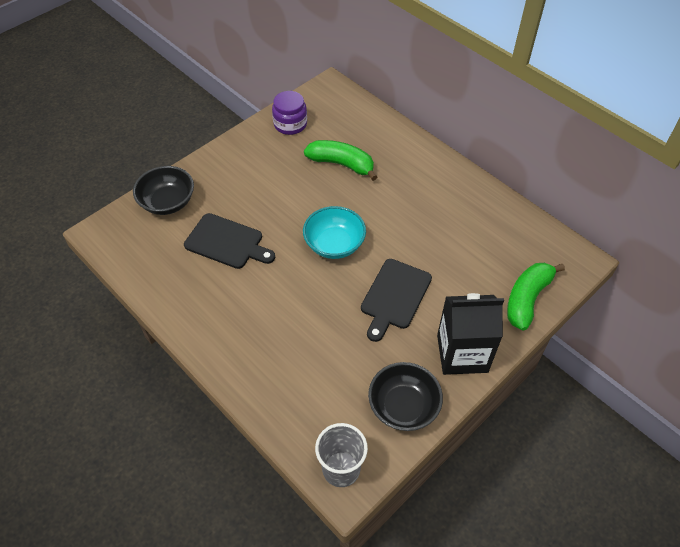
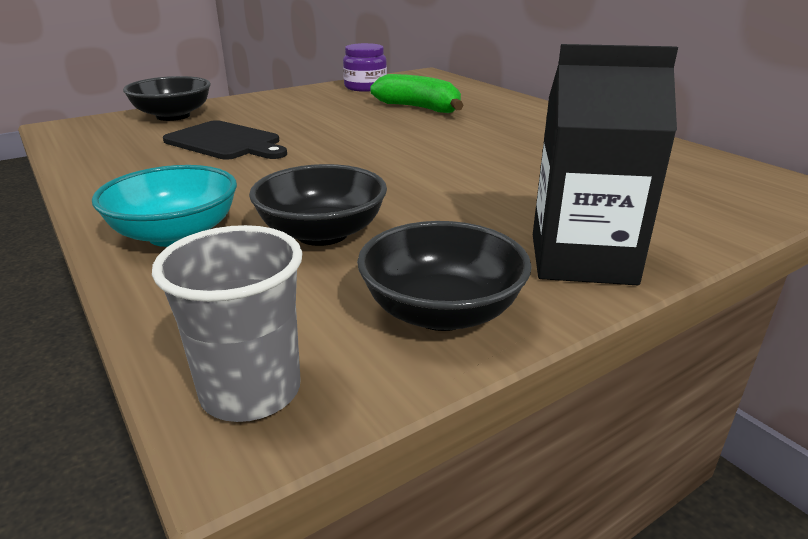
camera: 10 degrees right, 25 degrees down
(329, 349) = (322, 233): none -> black bowl
(334, 244) = (381, 152): turquoise bowl -> turquoise bowl (176, 234)
(394, 296) = (462, 196): black cutting board -> none
(527, 299) = (710, 215): green banana -> none

